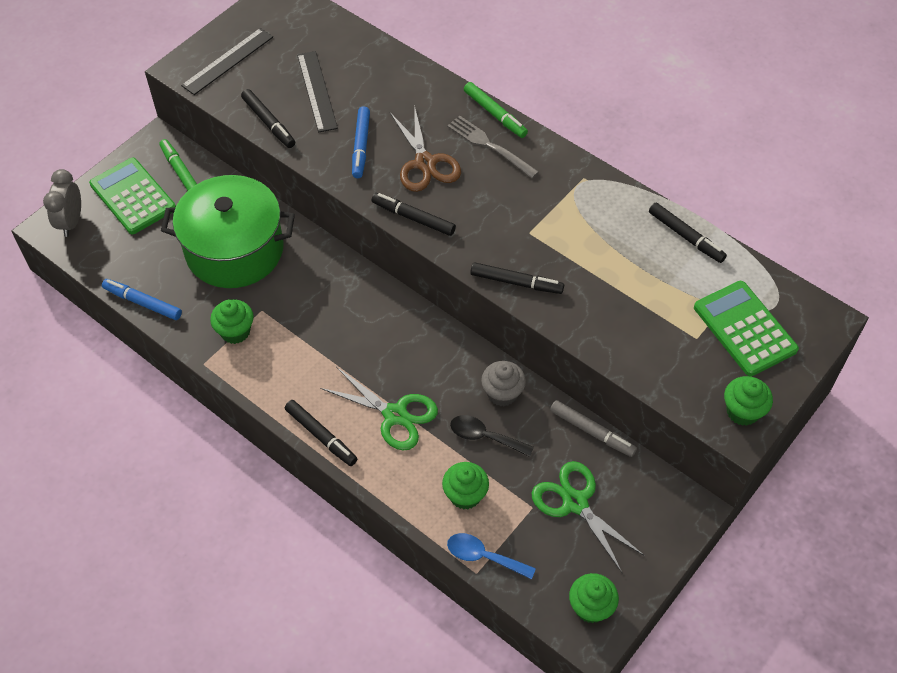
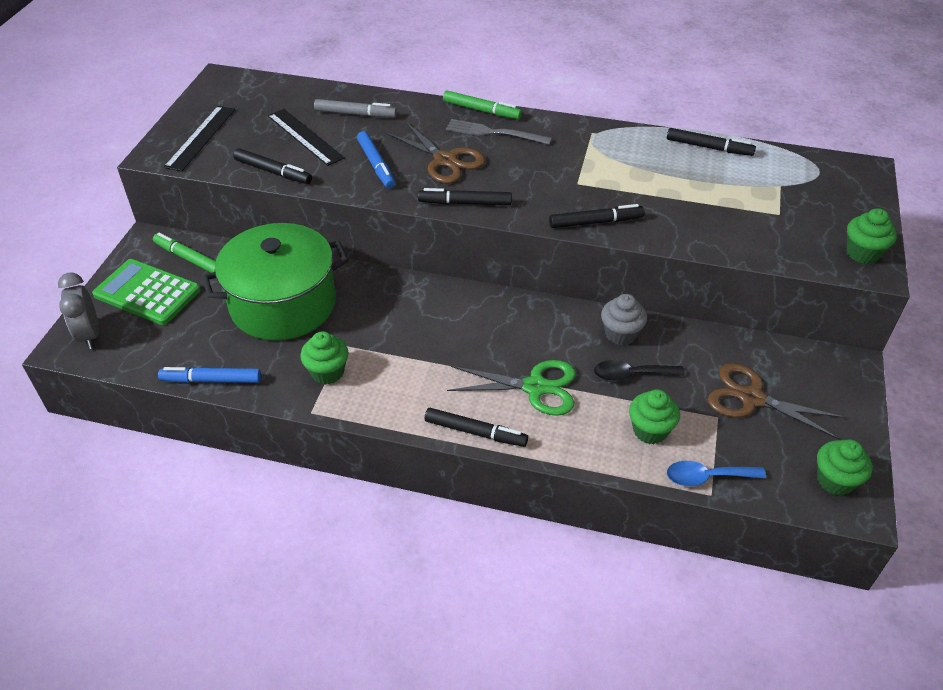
camera: 25 degrees left, 10 degrees down
(575, 502) = (751, 398): green scissors -> brown scissors
(592, 432) = (721, 336): grey marker -> grey marker (355, 114)
(745, 328) = (811, 195): green calculator -> none

